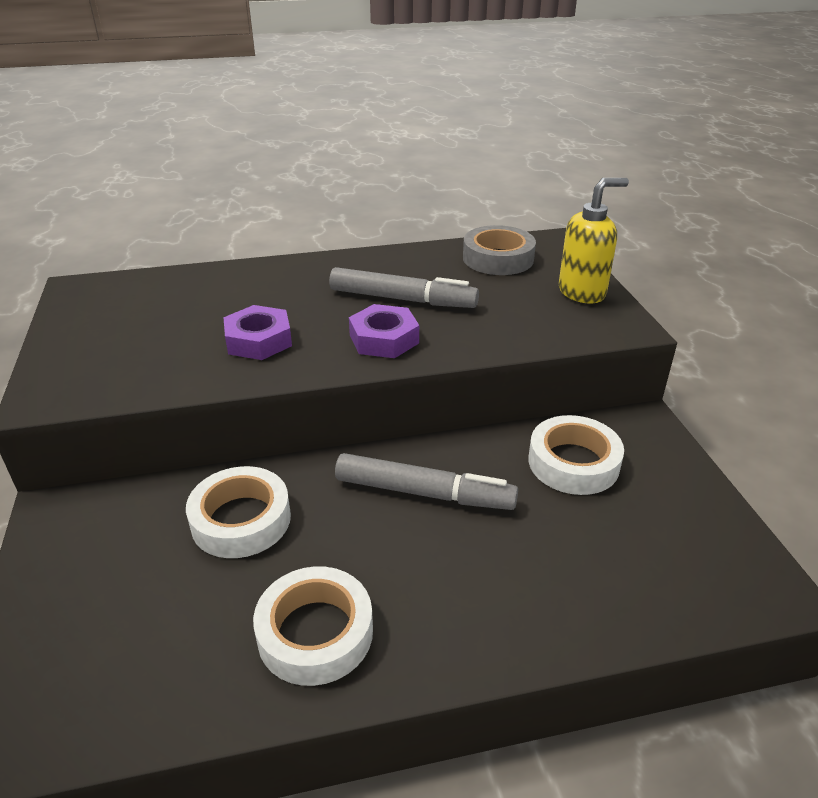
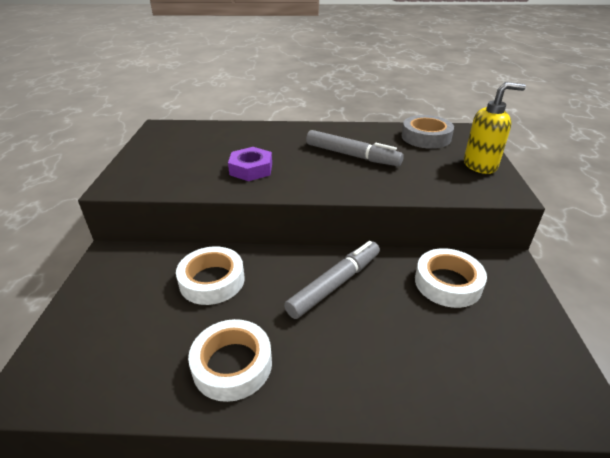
camera: 15 degrees right, 0 degrees up
(384, 339) = (331, 178): purple nut -> none
(423, 492) = (334, 284): grey marker -> grey marker turned 75 degrees counterclockwise

